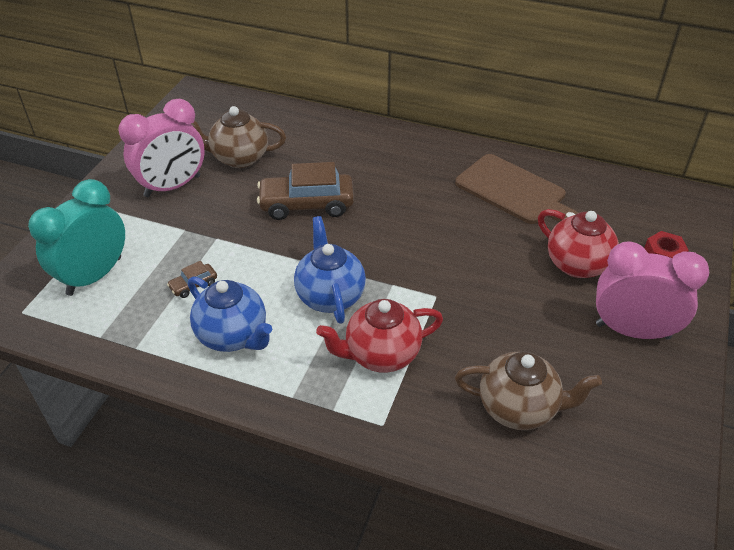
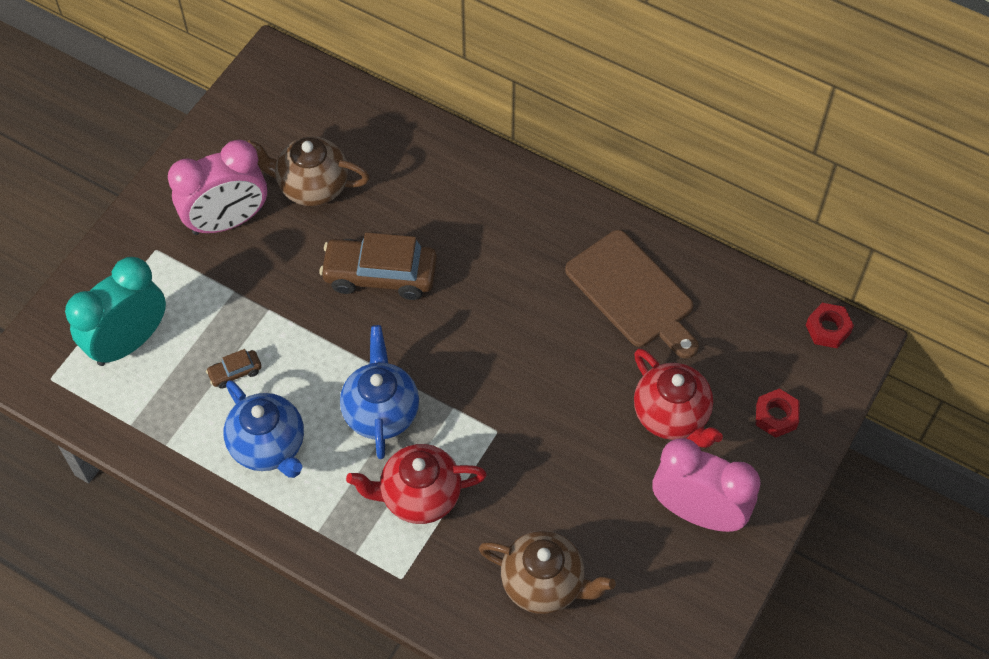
camera: 10 degrees right, 15 degrees up
(674, 194) = (828, 329): none -> red nut

